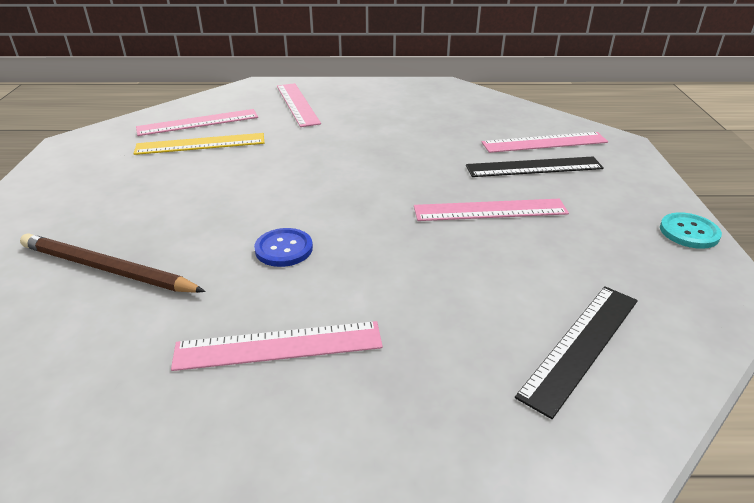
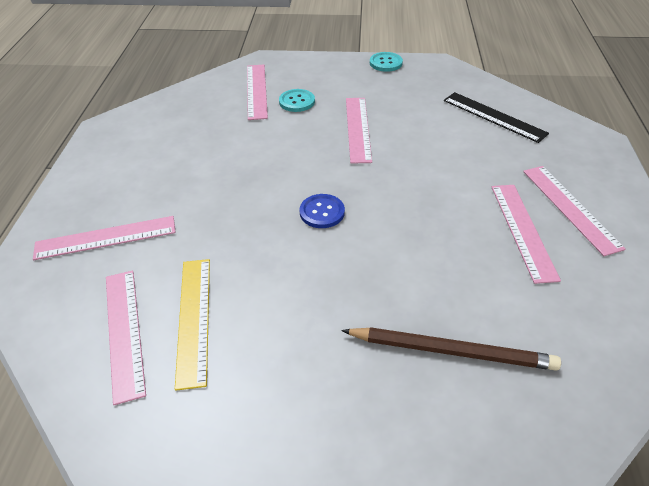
camera: 85 degrees left, 10 degrees up
(107, 269) = (451, 351): brown pencil -> brown pencil turned 105 degrees counterclockwise
(284, 249) = (412, 234): blue button -> blue button (322, 212)
(327, 413) = (570, 208): none -> pink ruler
(534, 167) = (297, 101): black ruler -> turquoise button

